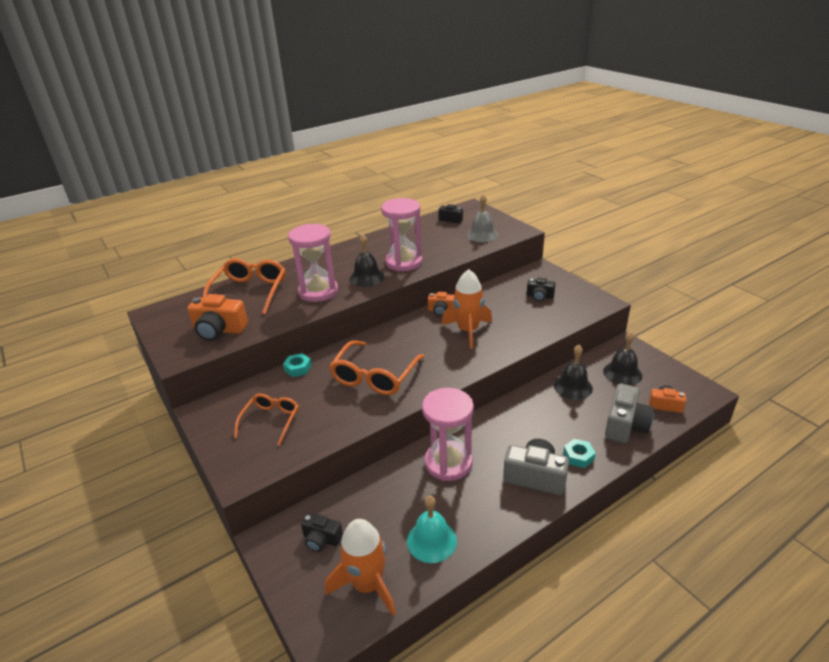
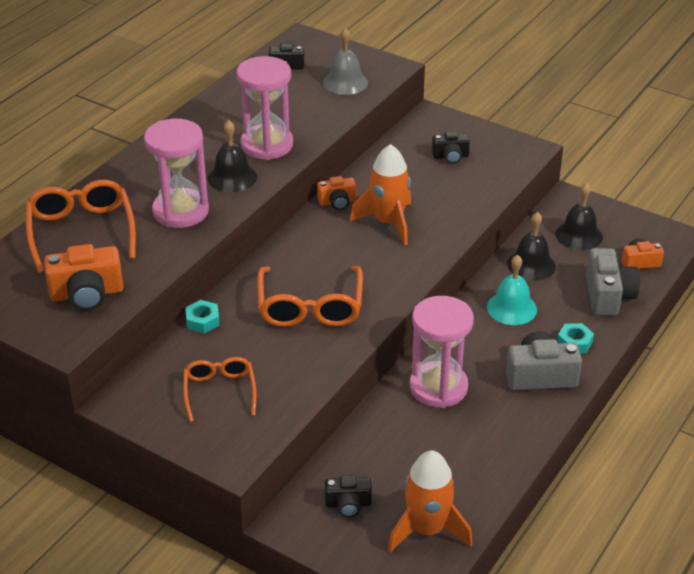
camera: 25 degrees left, 5 degrees up
(431, 540) = (467, 470): turquoise bell -> turquoise bell (511, 308)

